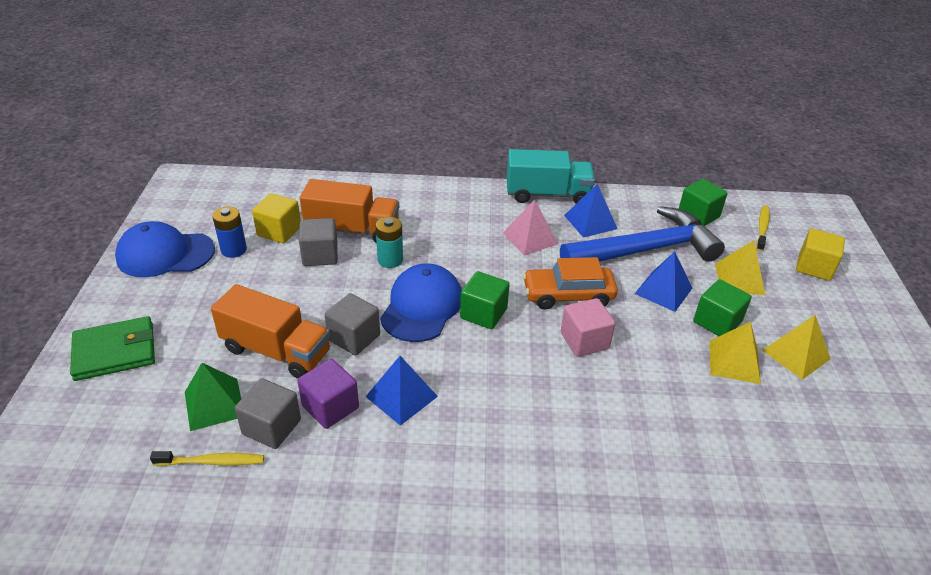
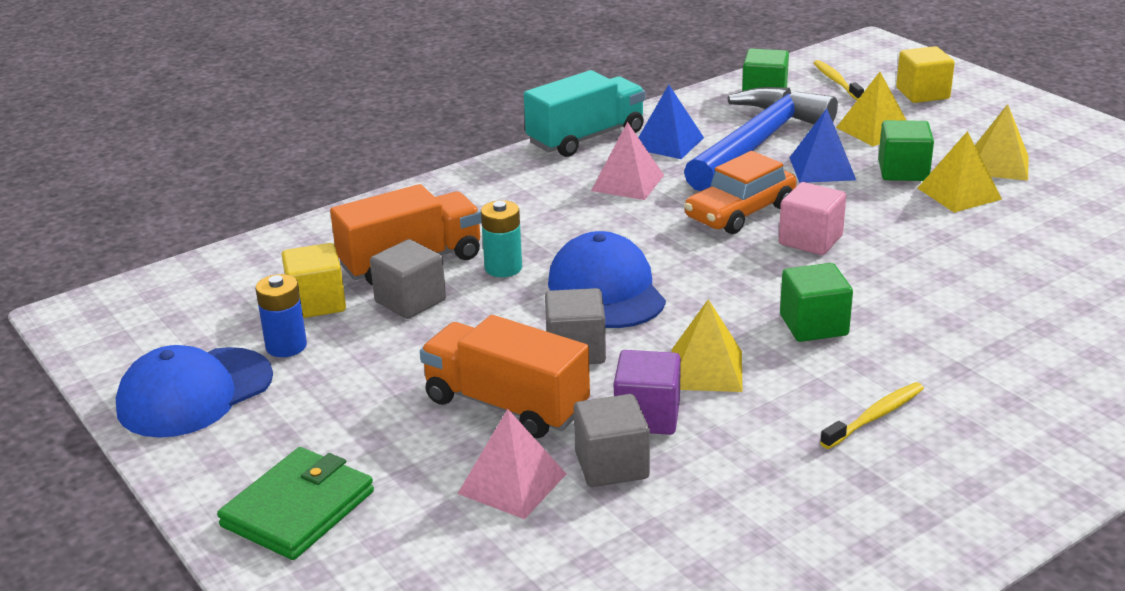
camera: 35 degrees left, 10 degrees down
(212, 462) = (595, 527): yellow toothbrush -> yellow toothbrush (875, 416)
(214, 404) = (512, 483): green pyramid -> pink pyramid
(276, 351) = (506, 405): orange truck -> orange truck turned 135 degrees counterclockwise
(401, 396) = (706, 370): blue pyramid -> yellow pyramid
(483, 313) = (680, 265): green cube -> green cube (813, 325)

